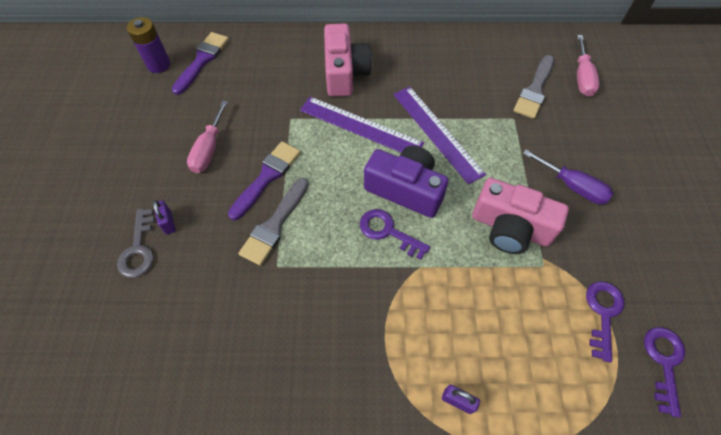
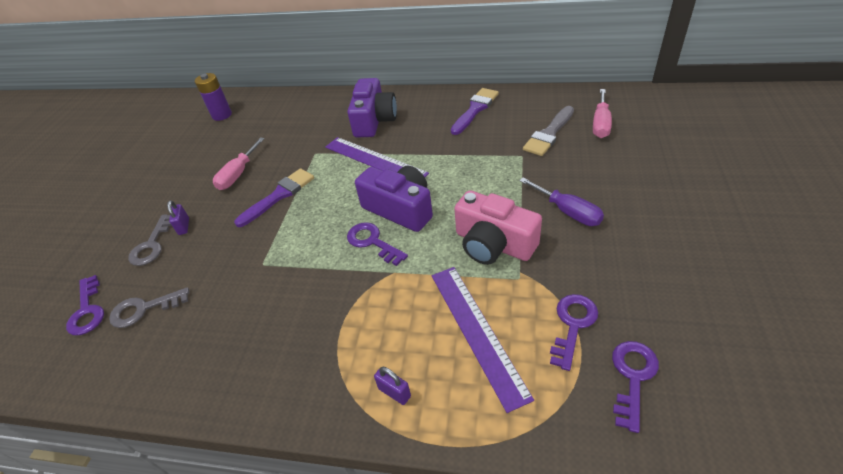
camera: 15 degrees right, 15 degrees down
(93, 339) = (87, 310): none -> purple key
(161, 332) = (144, 309): none -> grey key
(202, 60) = (257, 112): purple brush -> purple brush (475, 109)
(274, 225) = (272, 232): grey brush -> none
(344, 73) = (374, 120): pink camera -> purple camera
(437, 133) = (443, 166): purple ruler -> purple ruler (477, 332)

